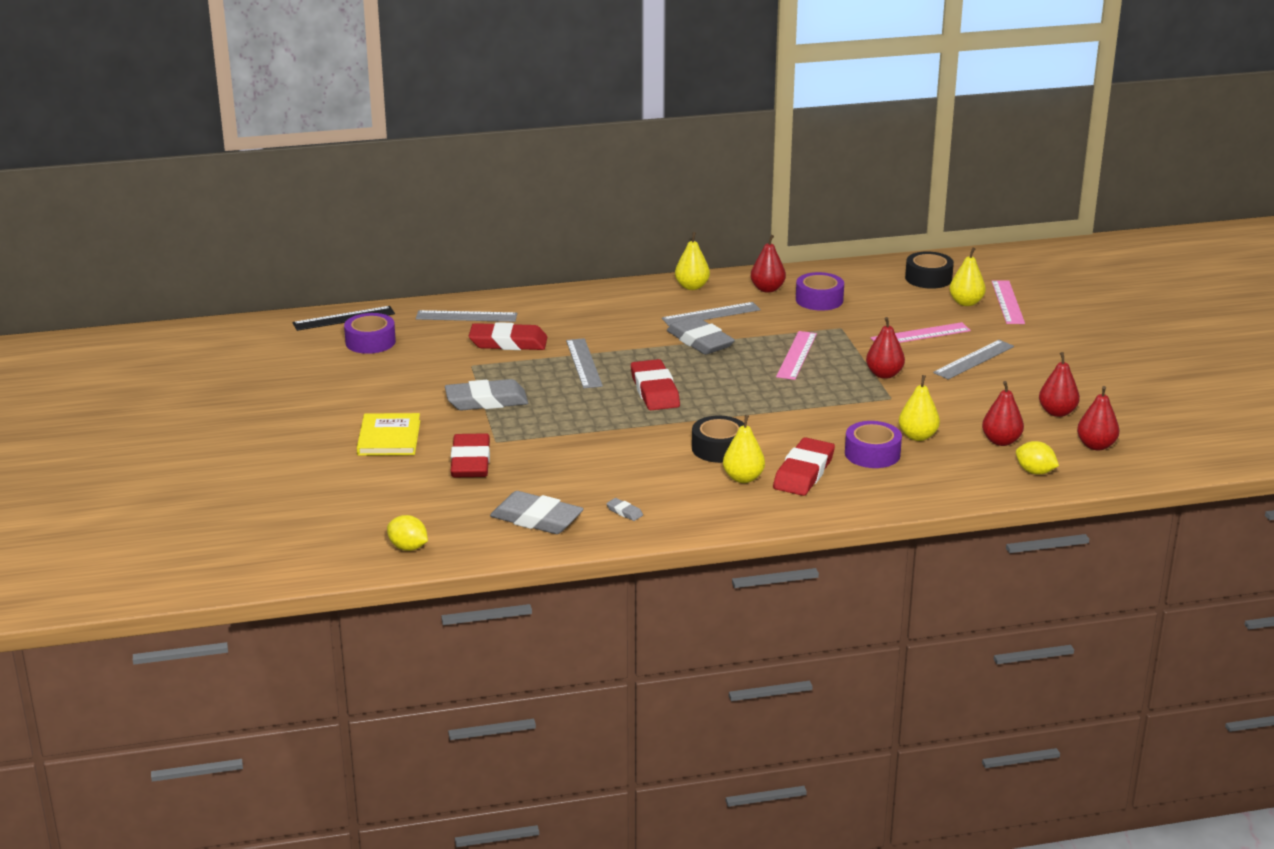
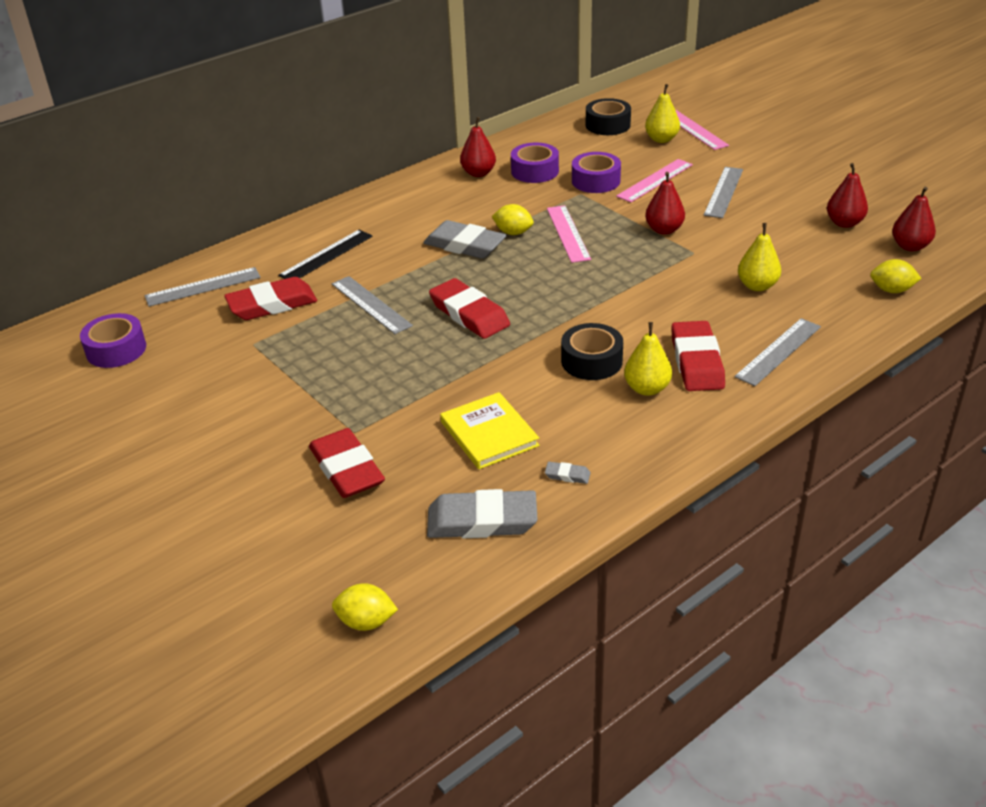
camera: 25 degrees left, 10 degrees up
(344, 318) = (64, 329): black ruler -> black ruler (326, 255)
(389, 438) = (228, 469): yellow book -> yellow book (489, 434)
(486, 401) = (303, 383): grey eraser -> none
(692, 287) = (406, 190): yellow pear -> none
(711, 314) = (449, 213): grey ruler -> grey ruler (778, 351)
(750, 342) = (513, 232): none -> yellow lemon
(872, 454) = (737, 318): purple tape -> purple tape (596, 181)
(1001, 441) = (831, 267): red pear -> none

